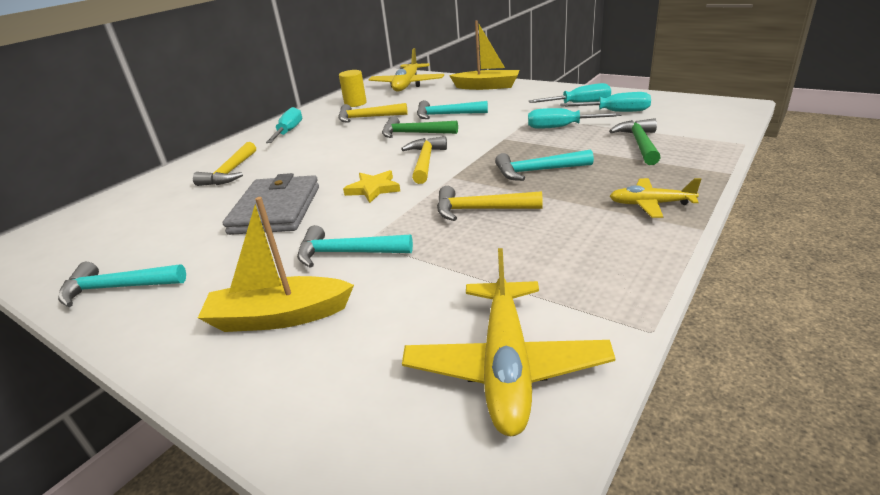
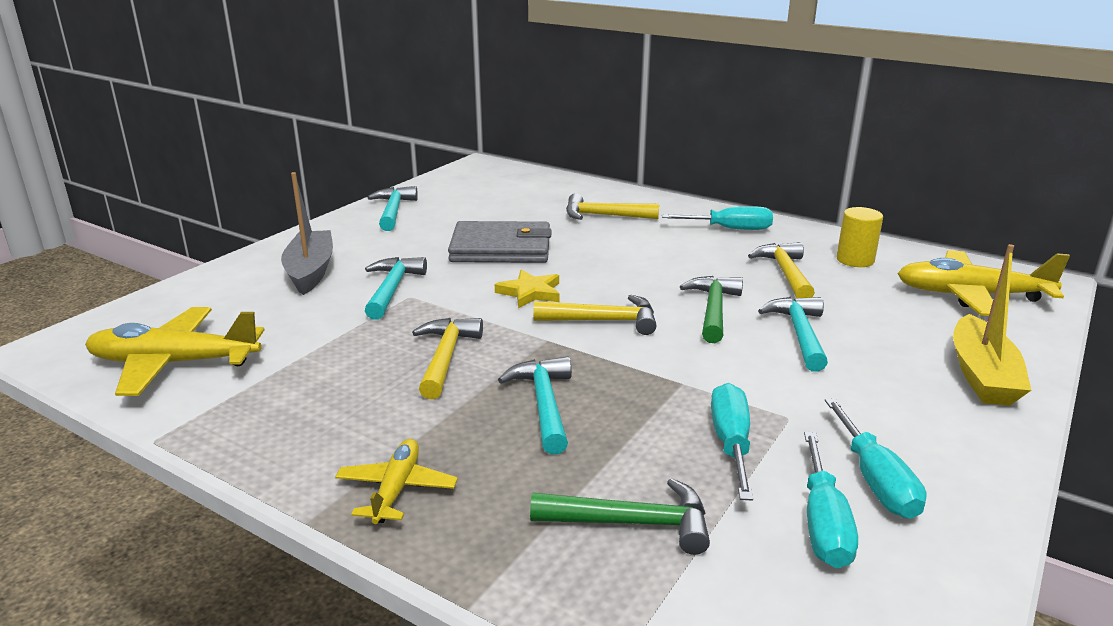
camera: 85 degrees right, 5 degrees down
(279, 317) = (310, 271): yellow boat -> grey boat

